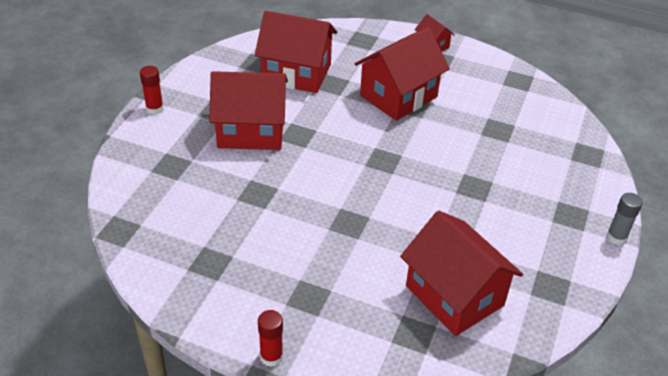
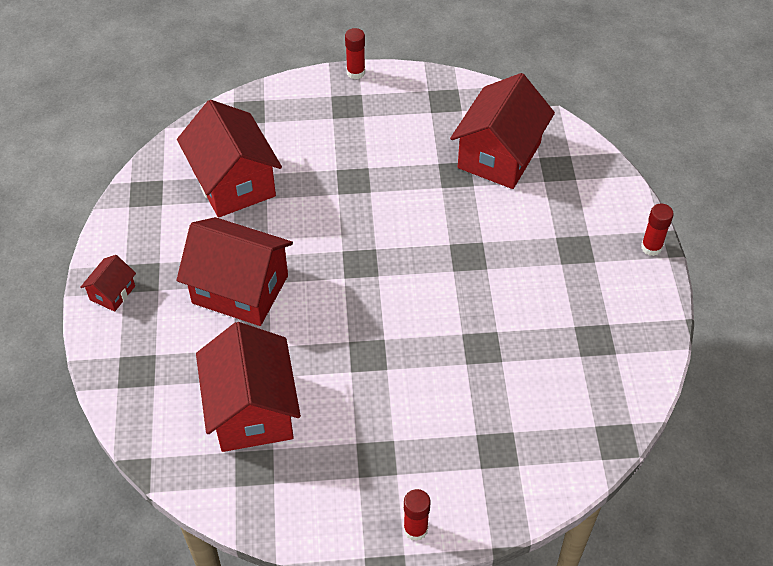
camera: 115 degrees left, 10 degrees up
(251, 131) = (390, 403): red house -> red house (233, 182)
(616, 237) = (356, 72): grey glue stick -> red glue stick

